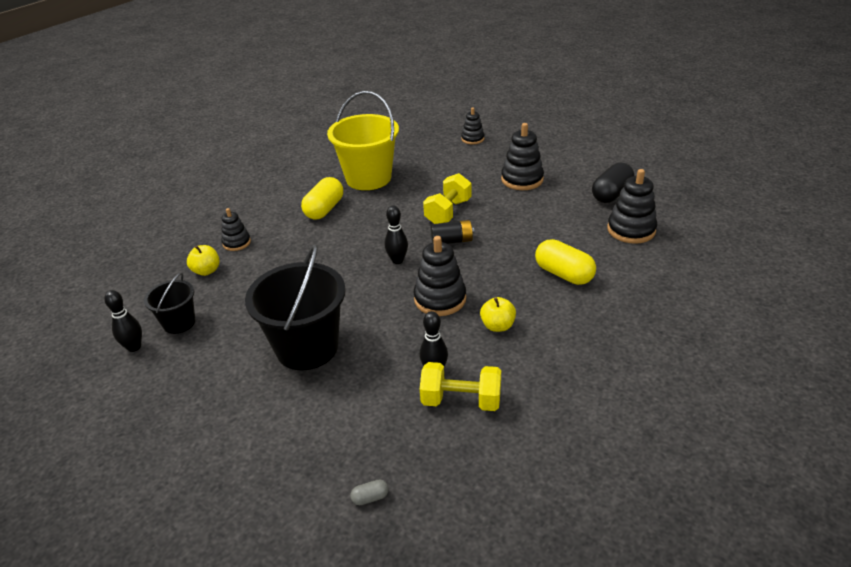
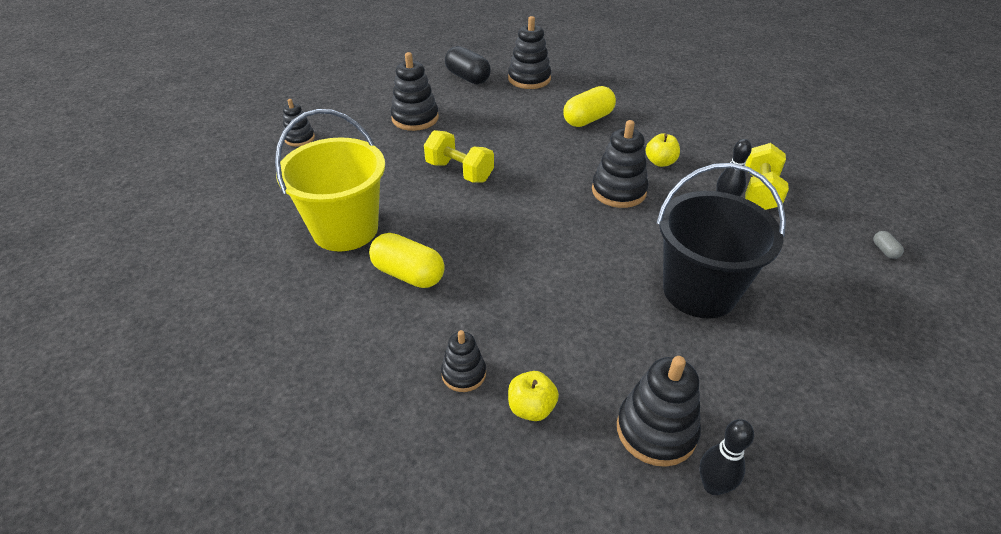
camera: 85 degrees left, 5 degrees up
(179, 323) = (656, 430): black bucket -> black stacking toy
(397, 260) = (546, 215): black bowling pin -> none
(452, 241) = (518, 174): black battery -> none

